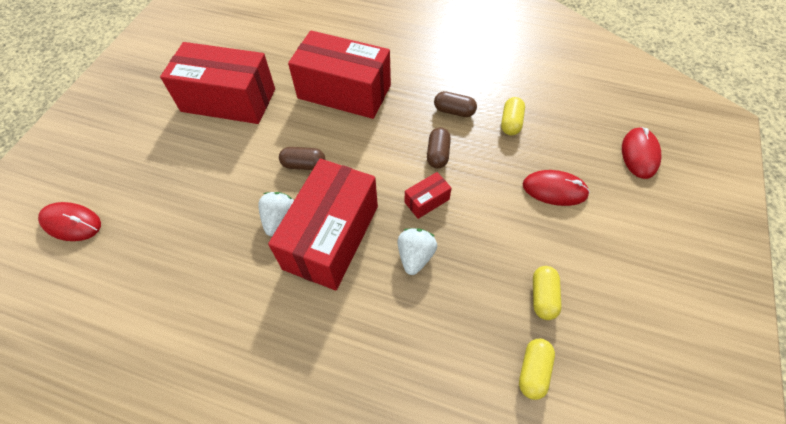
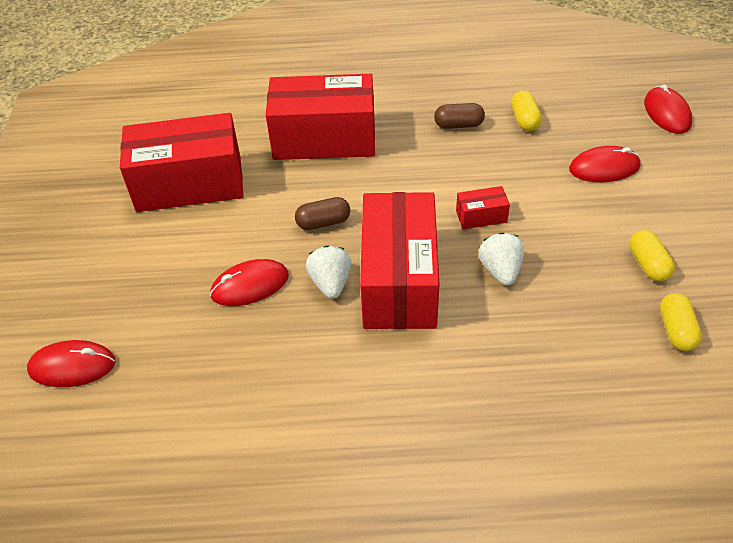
camera: 20 degrees left, 10 degrees down
(222, 200) = (250, 285): none -> red mouse
(427, 201) = (481, 216): red box -> red box turned 45 degrees clockwise
(438, 154) = (466, 170): brown capsule -> none

